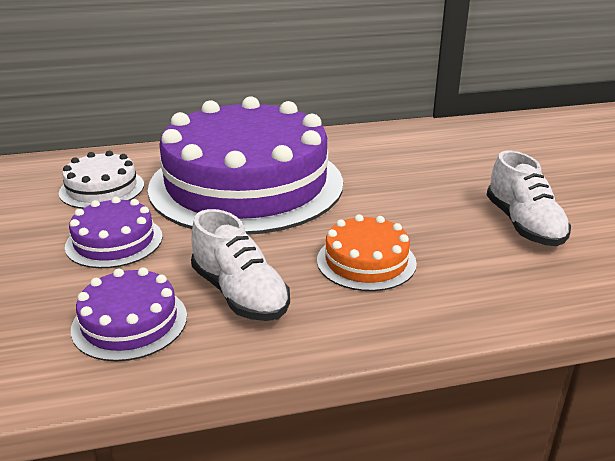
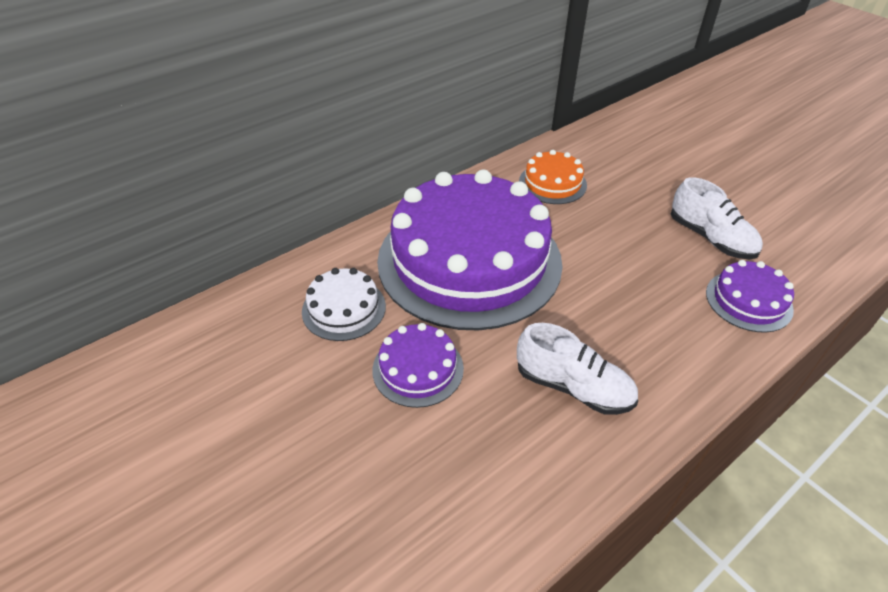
camera: 25 degrees left, 15 degrees up
(130, 322) = (516, 452): purple cake -> purple cake (748, 301)
(366, 261) = (635, 316): orange cake -> orange cake (552, 183)

